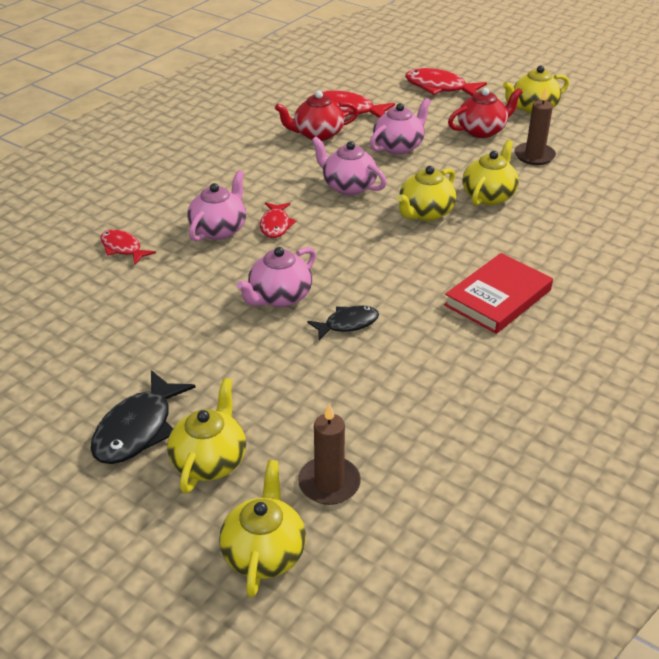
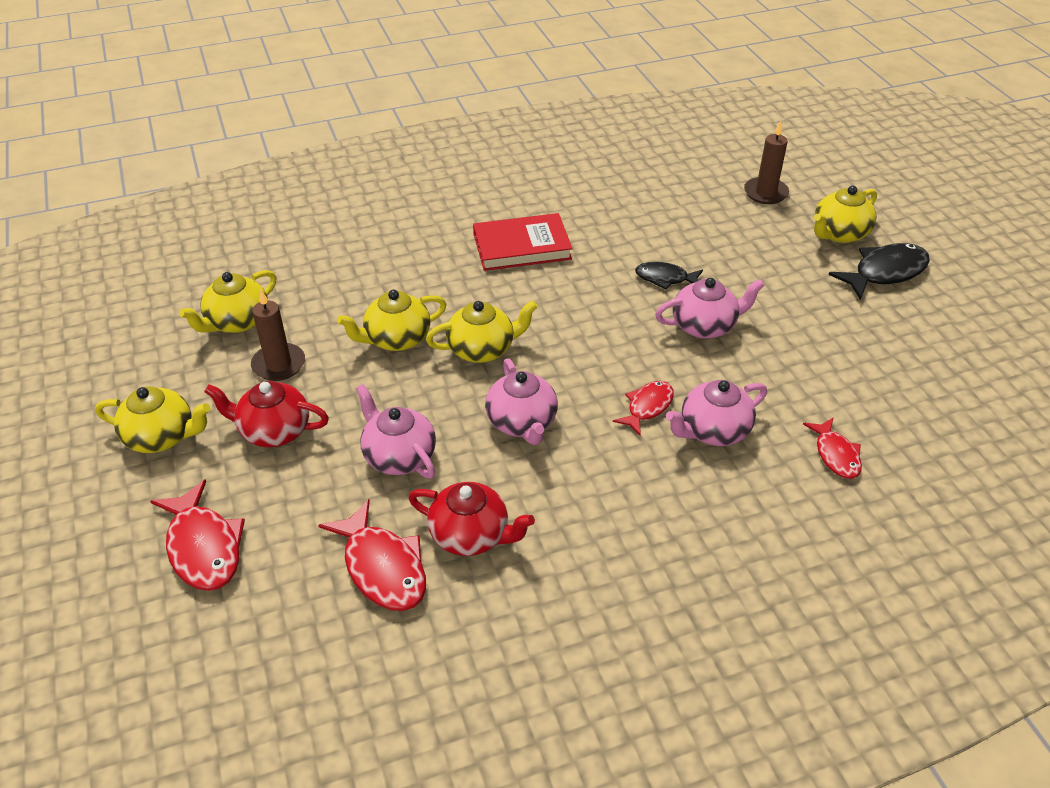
camera: 145 degrees left, 5 degrees up
(264, 552) = (830, 179): yellow teapot -> yellow teapot (237, 322)
(399, 146) = (398, 456): pink teapot -> pink teapot turned 60 degrees clockwise

